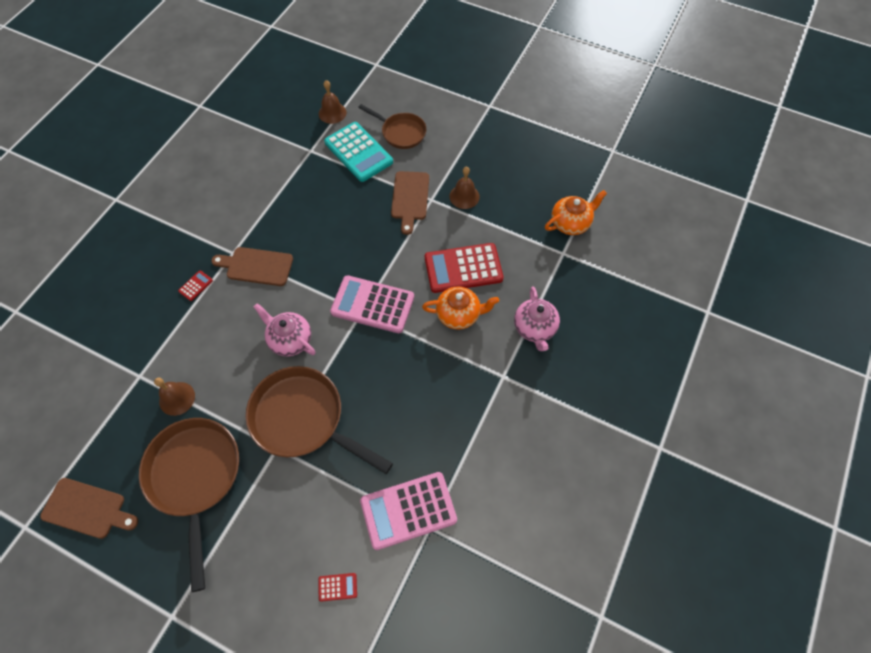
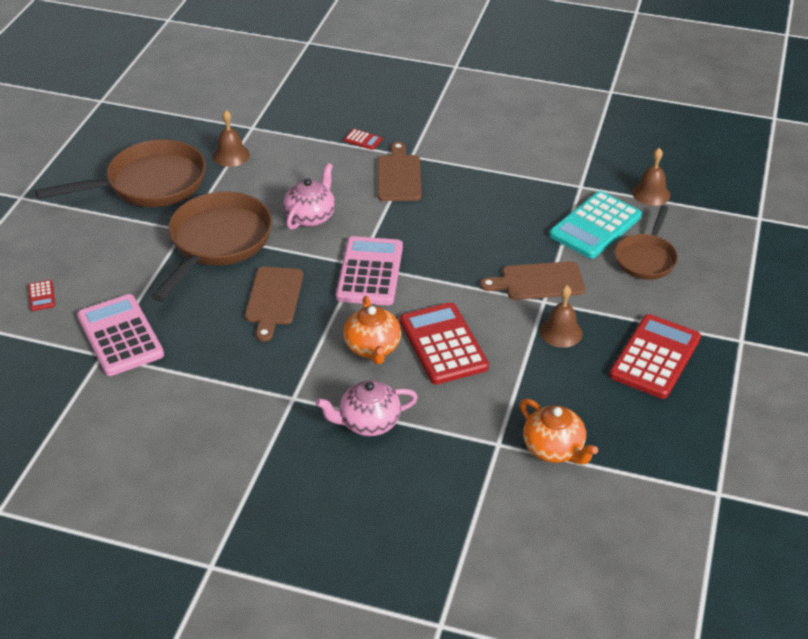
camera: 80 degrees right, 20 degrees down
(87, 509) = (117, 129): brown cutting board -> brown cutting board (273, 299)
(497, 152) = (654, 357): none -> red calculator

